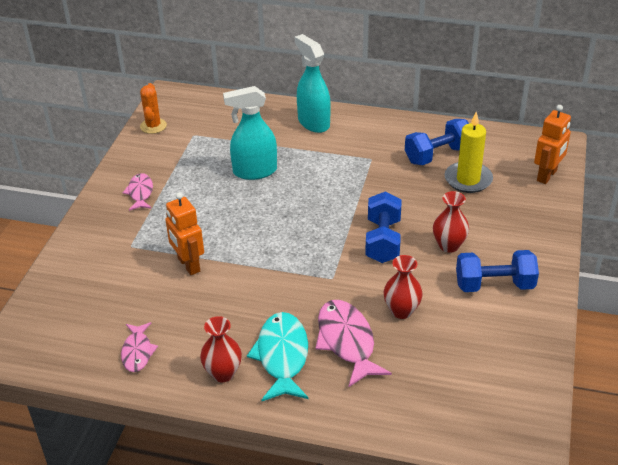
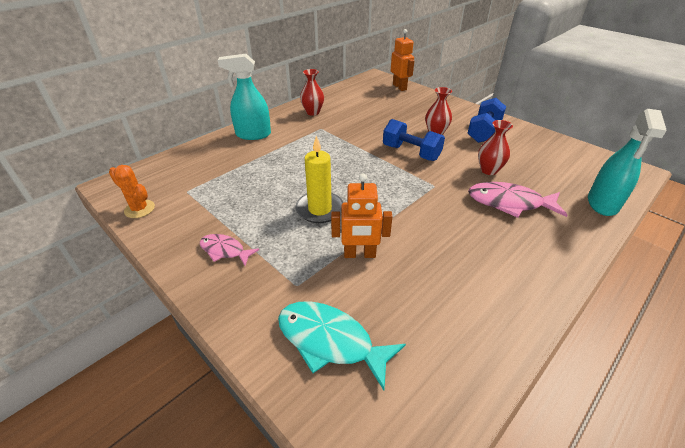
camera: 60 degrees left, 0 degrees up
(137, 352) = (463, 335): pink fish -> none
(223, 373) = (519, 282): red vase -> red vase (312, 112)
(254, 171) = (275, 177): turquoise spray bottle -> turquoise spray bottle (602, 204)
(282, 356) = (512, 240): turquoise fish -> turquoise fish (330, 341)
(438, 155) = (345, 107): blue dumbbell -> none
(468, 179) = (379, 107): yellow candle -> yellow candle (320, 209)

